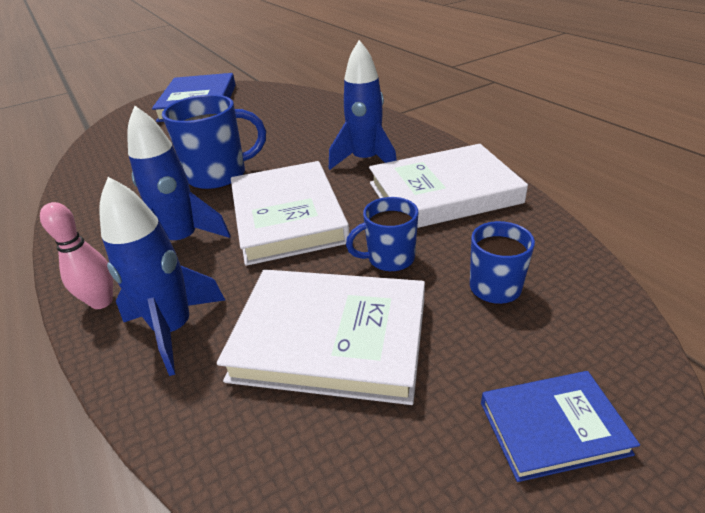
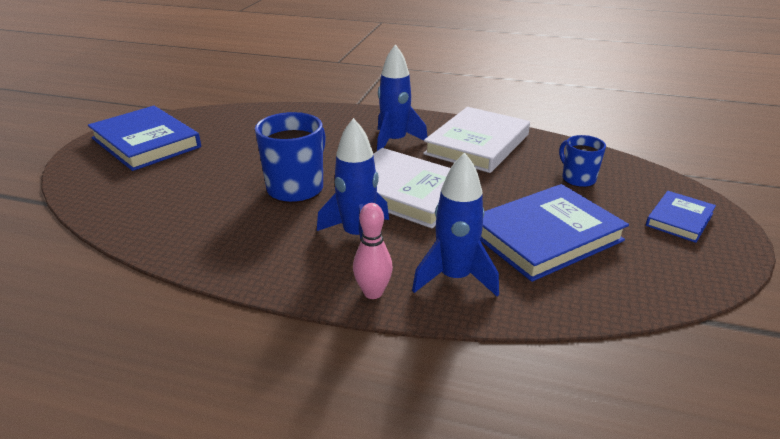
camera: 45 degrees left, 5 degrees down
(330, 338) = (546, 236): white book -> blue book
(389, 259) = (508, 188): blue mug -> none

